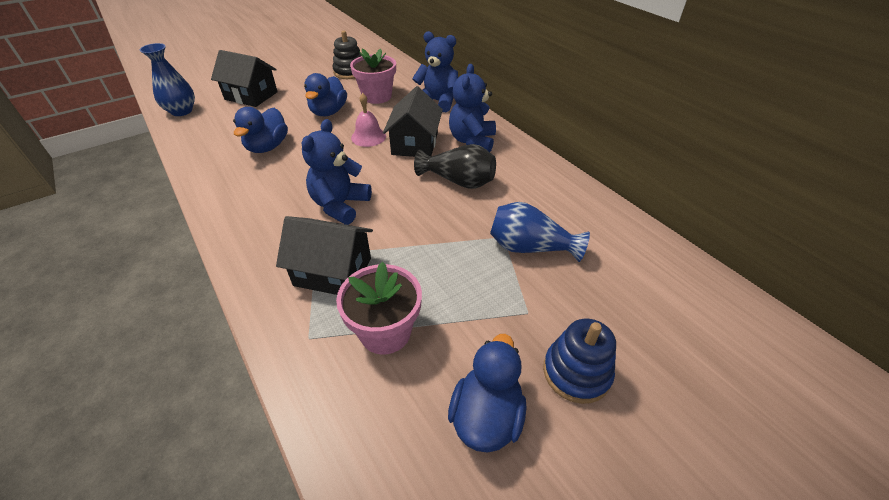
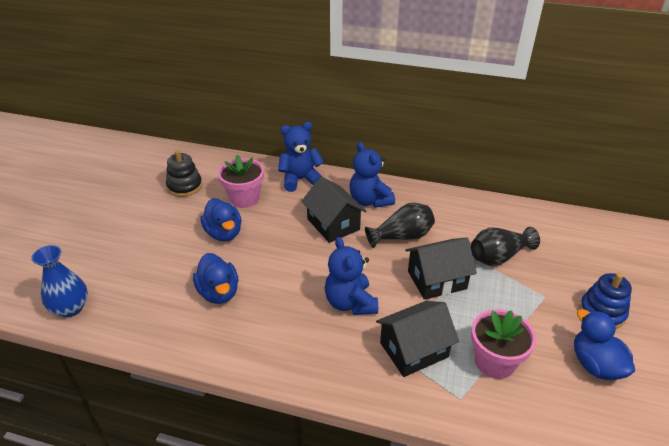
camera: 40 degrees left, 5 degrees down
(251, 96) = (122, 255): black house -> black house (437, 280)
(368, 137) = (290, 237): pink bell -> none
(529, 247) = (498, 257): blue vase -> black vase

